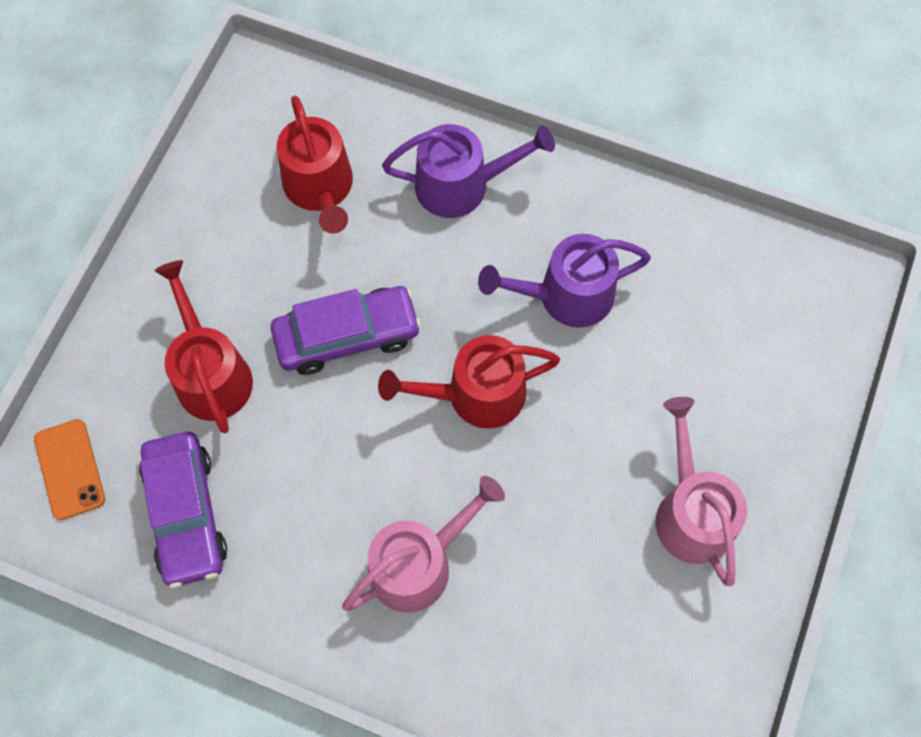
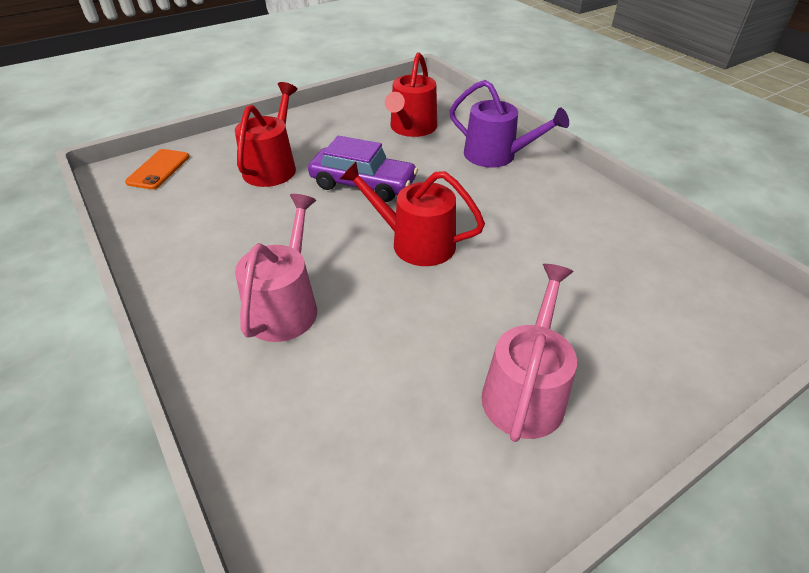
camera: 35 degrees right, 25 degrees down
(186, 513) = (186, 212): purple car -> none
(418, 564) = (285, 306): pink watering can -> pink watering can turned 75 degrees counterclockwise
(566, 296) = (524, 225): purple watering can -> none

